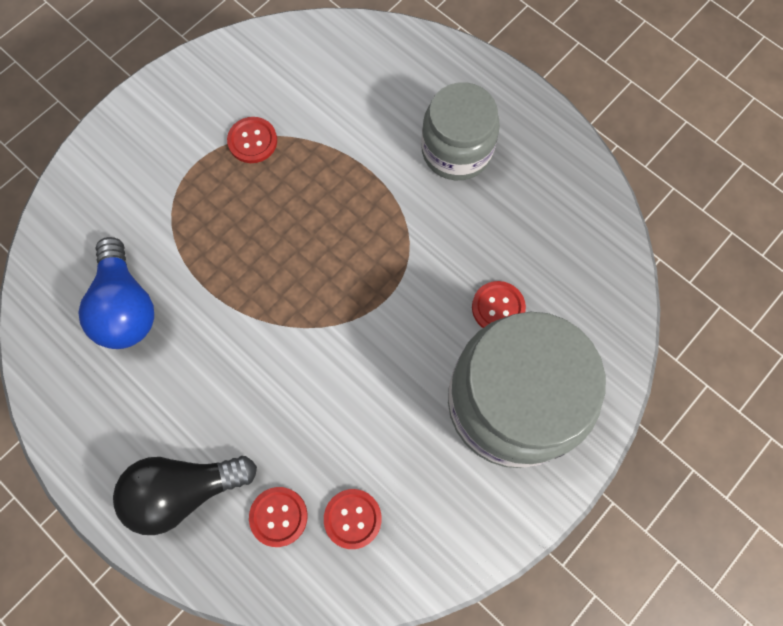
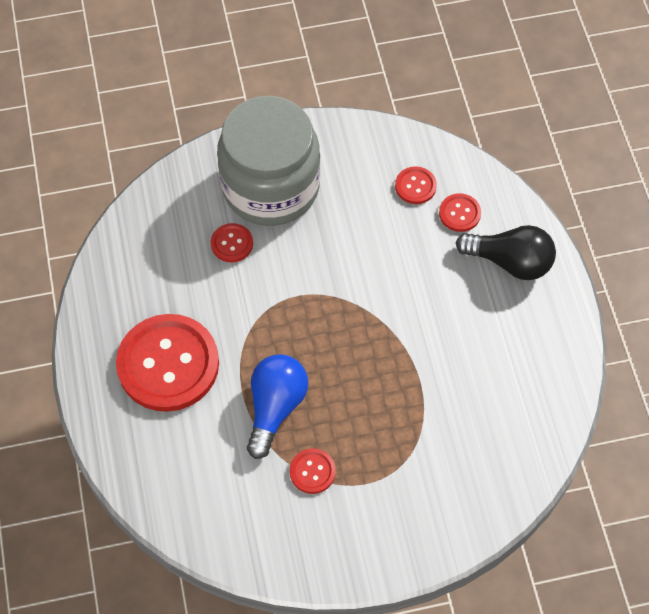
camera: 145 degrees left, 10 degrees down
(126, 306) = (484, 402): blue light bulb -> blue light bulb (275, 407)
(456, 150) = (168, 364): grey jar -> red button

